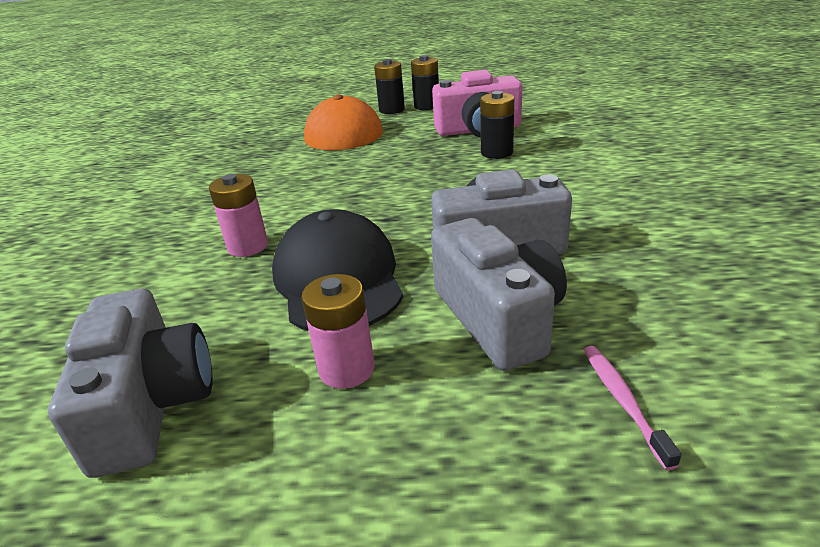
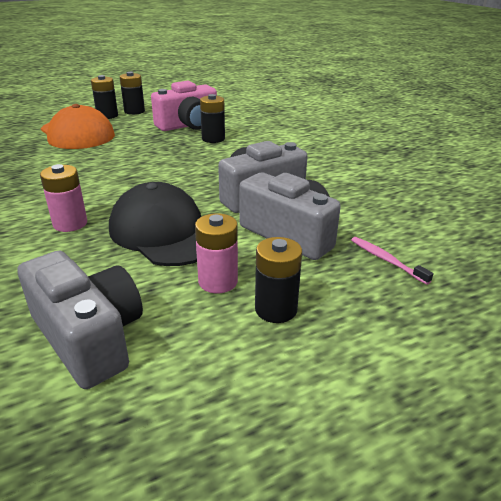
camera: 30 degrees left, 0 degrees up
(389, 437) = (276, 309): none -> black battery

